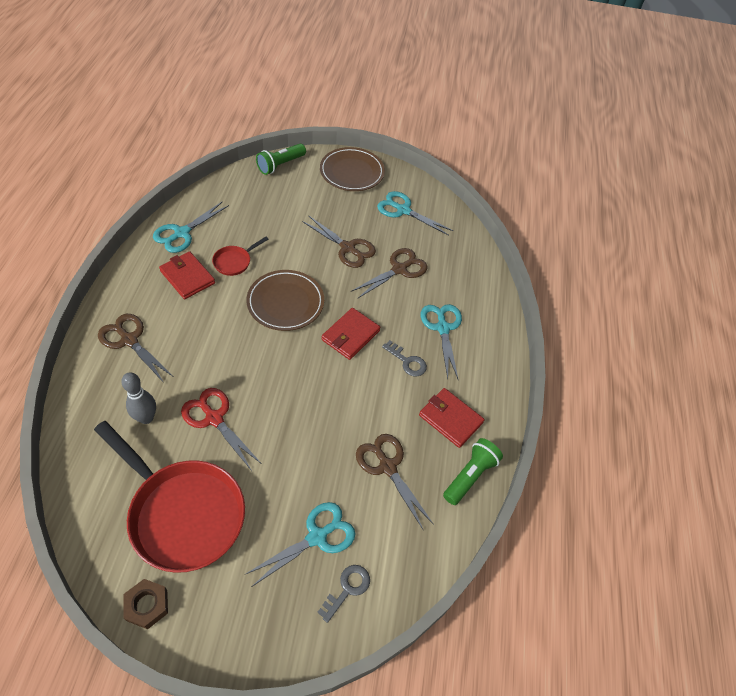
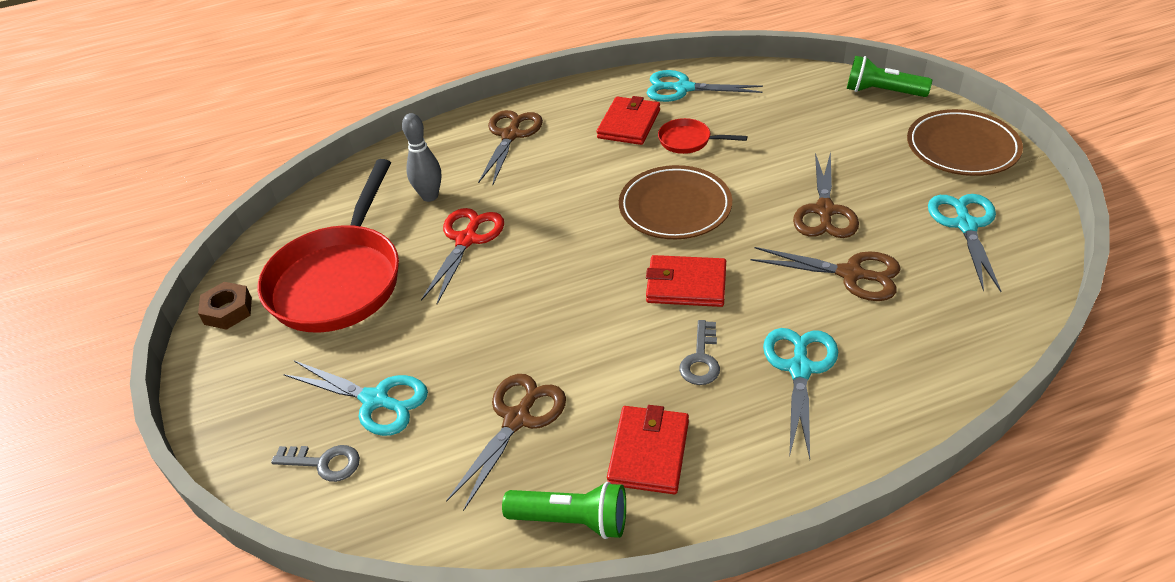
camera: 70 degrees right, 10 degrees down
(442, 328) = (800, 369): turquoise scissors -> turquoise scissors turned 45 degrees counterclockwise

